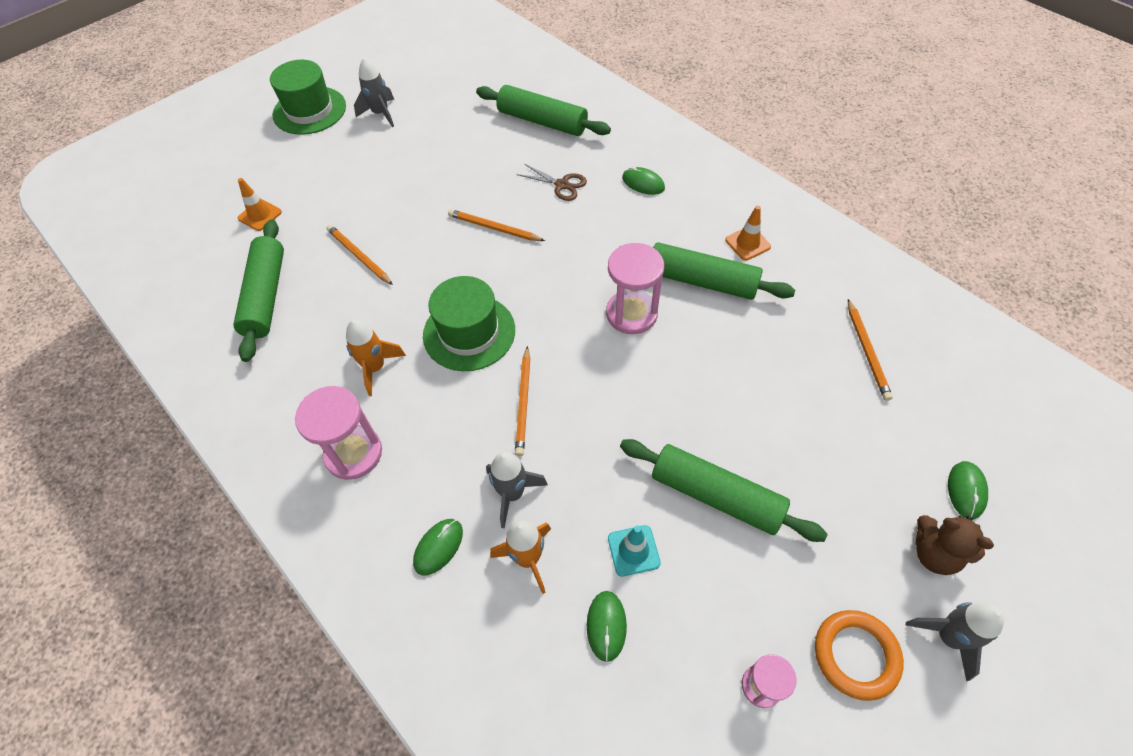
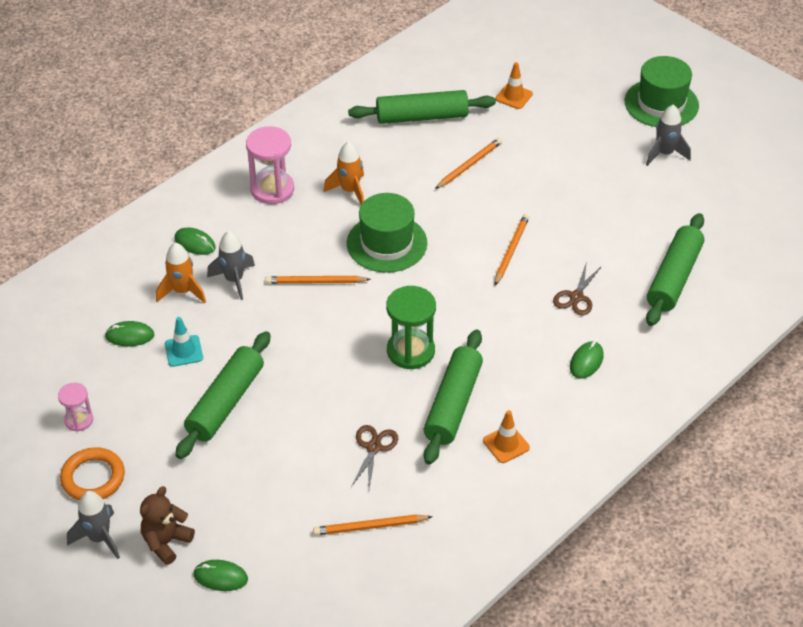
camera: 85 degrees right, 10 degrees down
(631, 314) = (410, 351): pink hourglass -> green hourglass
(765, 347) = (373, 447): none -> brown scissors

